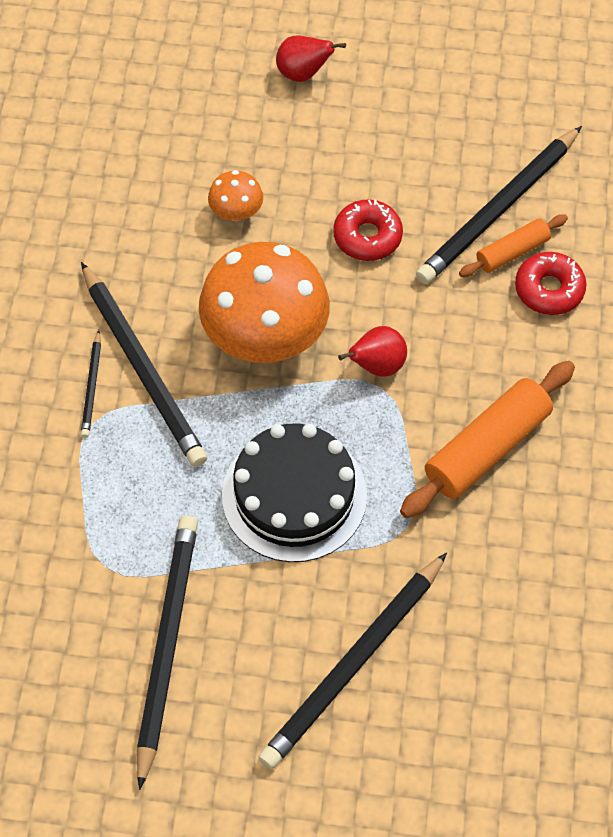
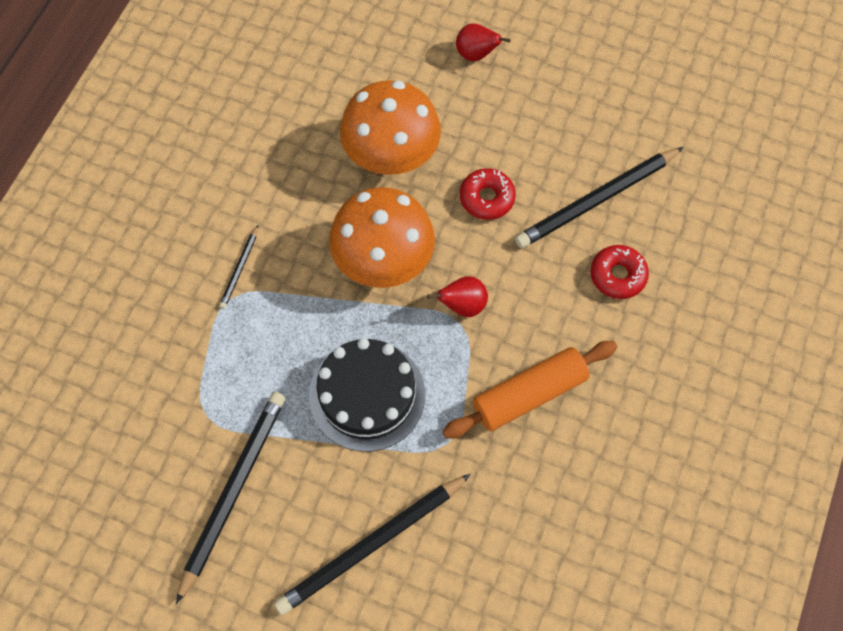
camera: 15 degrees right, 5 degrees up
(143, 368) = (283, 263): black pencil -> none
(236, 212) = (391, 155): orange mushroom -> orange mushroom, size x2.24
(512, 252) = (597, 238): orange rolling pin -> none

